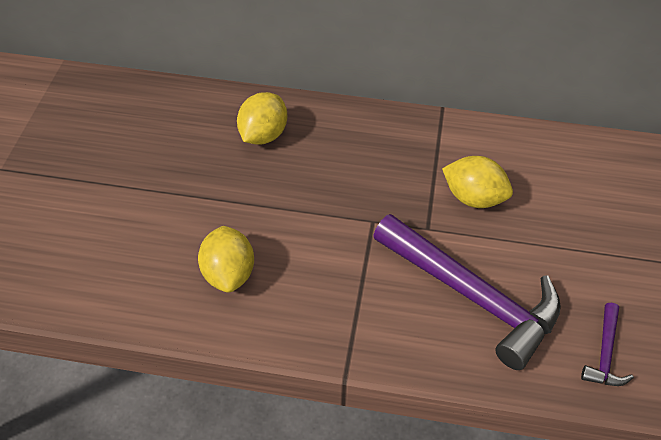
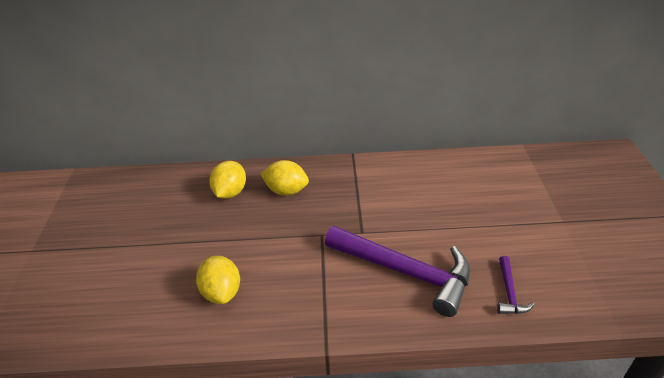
camera: 10 degrees left, 10 degrees down
(474, 198) = (389, 206): yellow lemon -> yellow lemon (286, 190)

